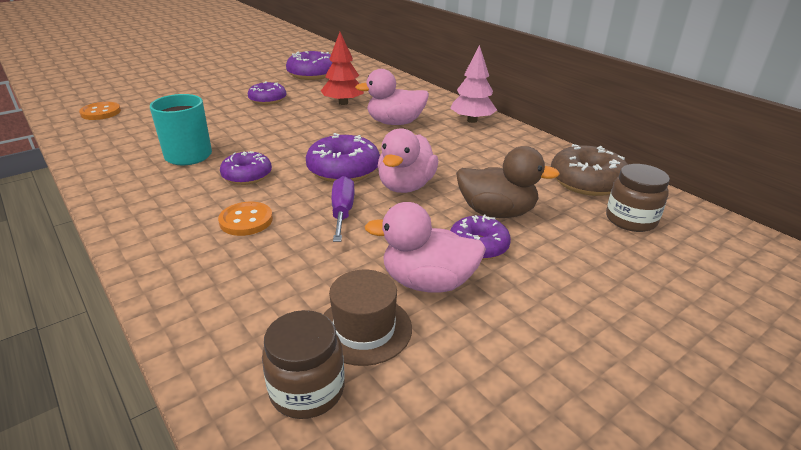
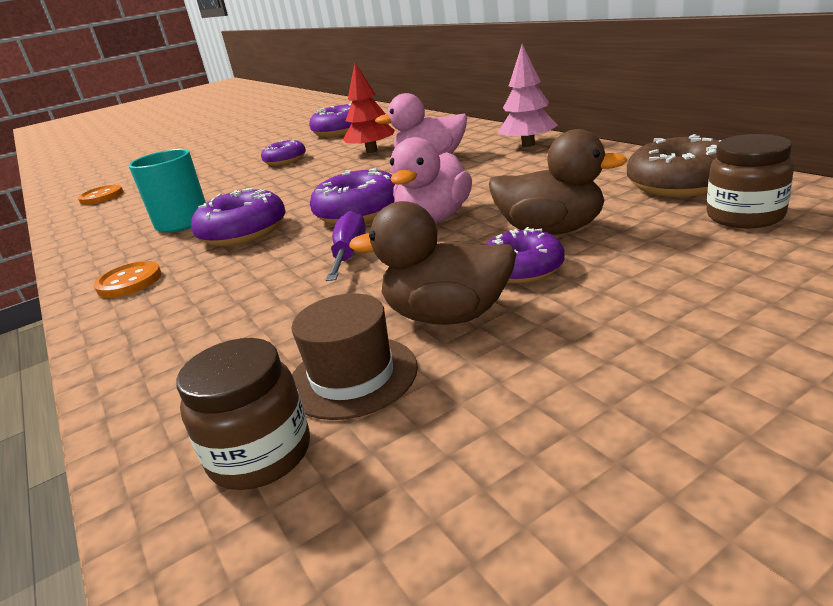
camera: 10 degrees right, 5 degrees down
(246, 220) = (230, 276): orange button -> orange button (129, 282)
(247, 175) = (243, 232): purple donut -> purple donut, size x1.51
(428, 282) = (447, 316): pink duck -> brown duck

